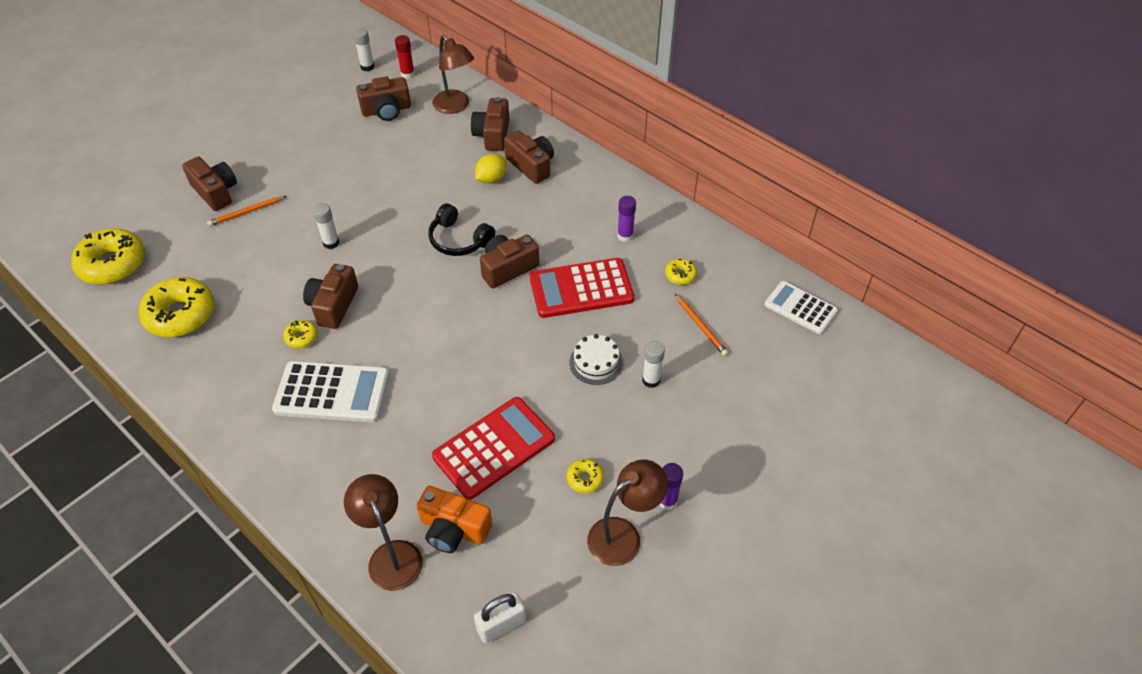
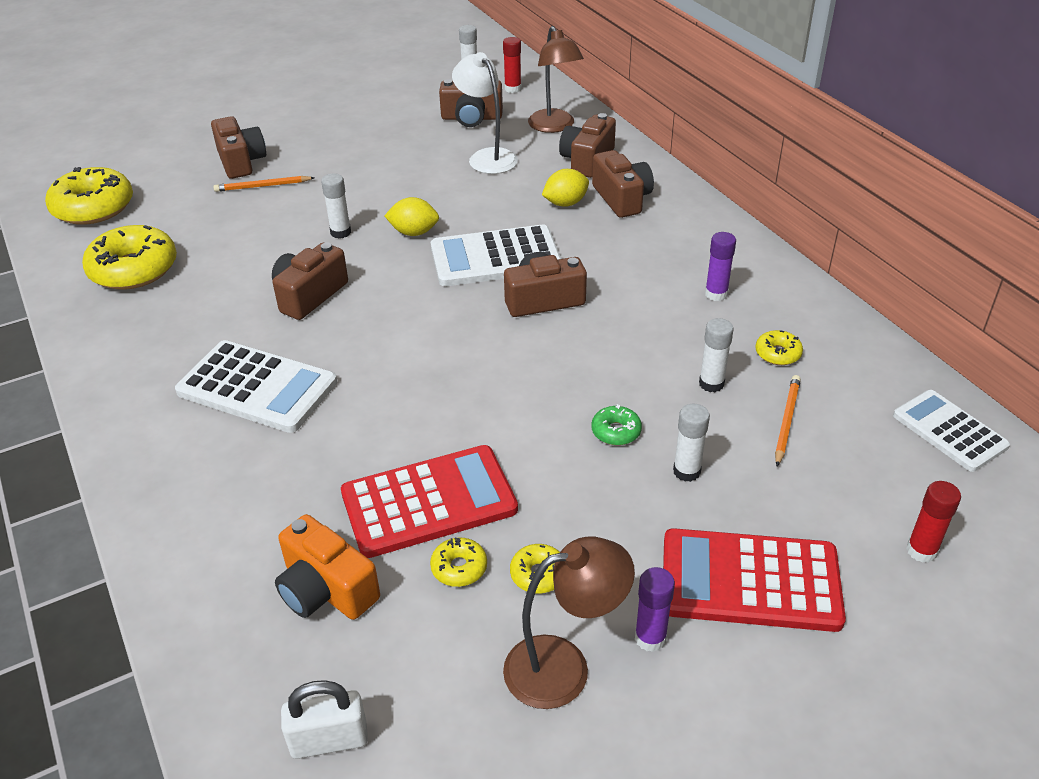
camera: 20 degrees right, 10 degrees down
(301, 337) = (254, 321): yellow donut -> yellow donut (459, 568)
(388, 230) = (414, 232): none -> yellow lemon
(391, 555) = (228, 599): brown lamp -> none
(415, 147) = (487, 157): none -> white lamp
(459, 240) = (495, 258): black headphones -> white calculator
(581, 289) = (631, 341): red calculator -> red calculator (750, 581)
(596, 362) = (616, 431): white cake -> green donut
(645, 309) = (711, 384): none -> white glue stick
(701, 326) = (786, 421): orange pencil -> orange pencil turned 150 degrees counterclockwise
(805, 397) = (921, 551): none -> red glue stick

